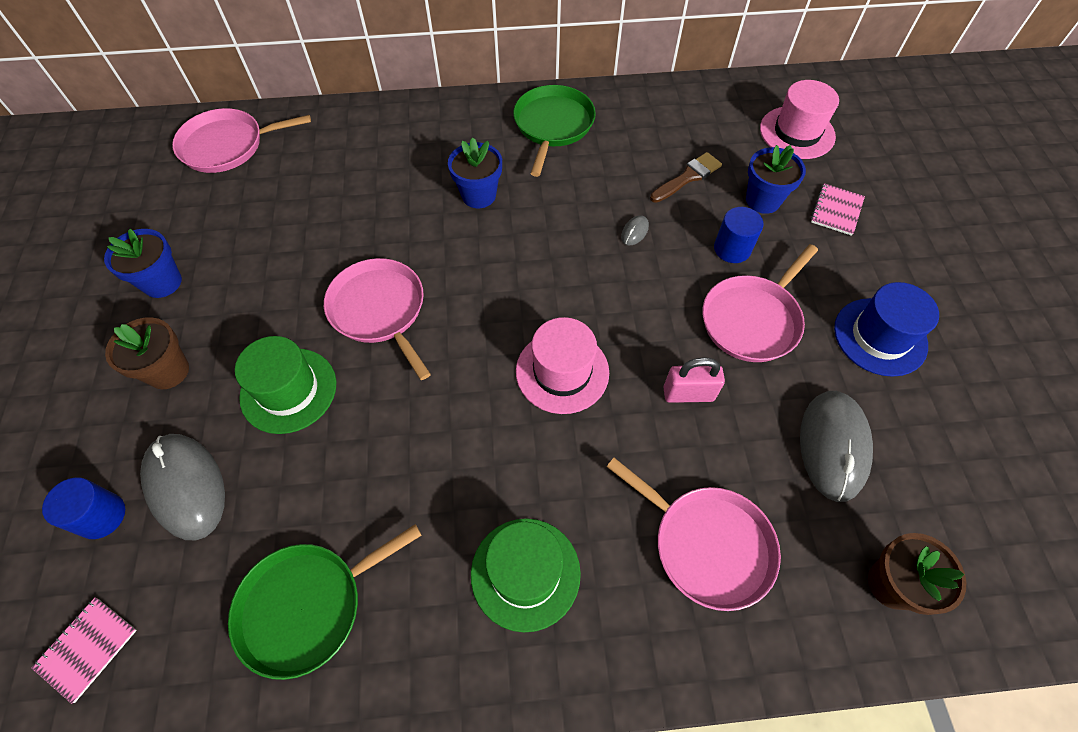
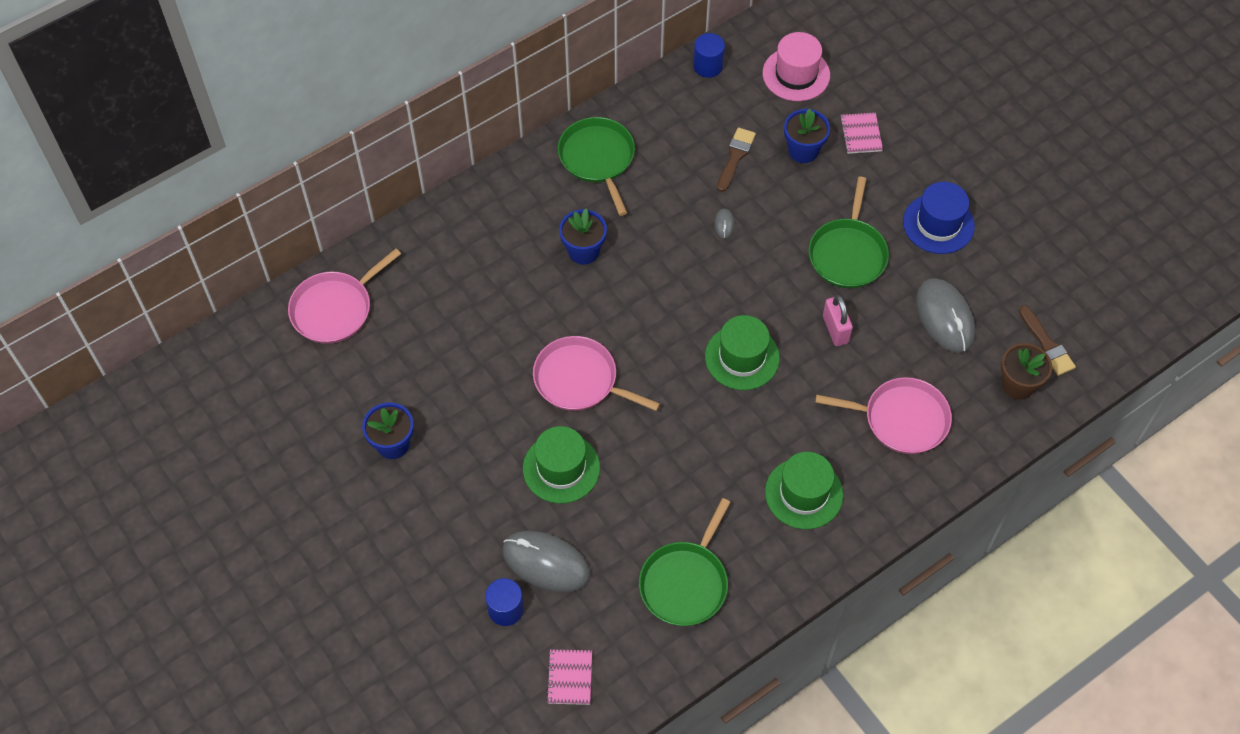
camera: 30 degrees left, 0 degrees up
(168, 371) = (461, 501): brown flower pot -> none
(562, 372) = (742, 357): pink hat -> green hat
(688, 394) = (835, 329): pink padlock -> pink padlock turned 75 degrees counterclockwise
(732, 249) = (803, 204): blue cylinder -> blue cylinder (708, 66)
(752, 319) = (848, 253): pink pan -> green pan
(959, 550) = (1047, 344): none -> brown brush

